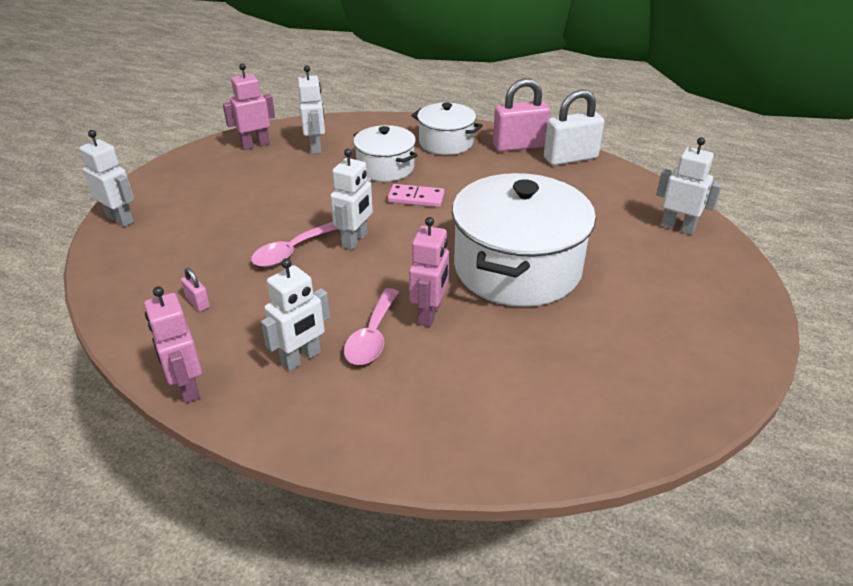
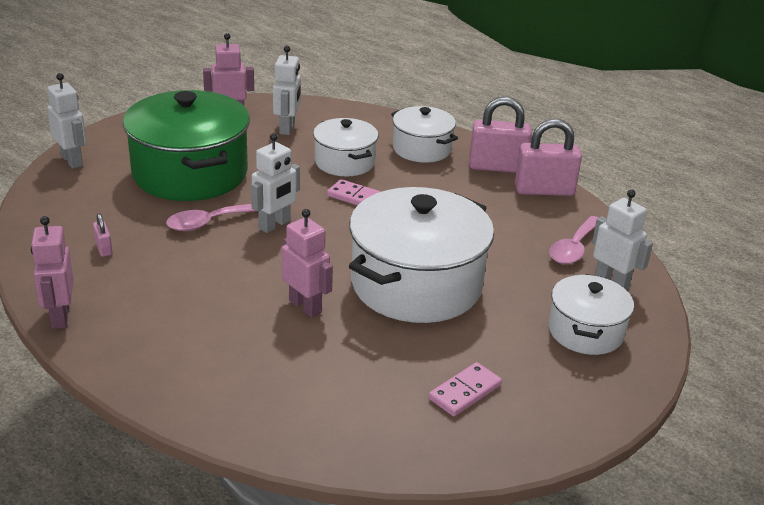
camera: 15 degrees right, 5 degrees down
(246, 207) = (190, 173): none -> green pot
(301, 358) = (168, 316): white robot -> none
(372, 336) = (241, 313): pink spoon -> pink spoon (573, 248)
(429, 314) = (305, 306): pink robot -> pink robot turned 75 degrees counterclockwise
(570, 158) = (544, 190): white padlock -> pink padlock
(624, 363) = (465, 392): none -> pink domino
(687, 277) = (586, 331): none -> white pot

